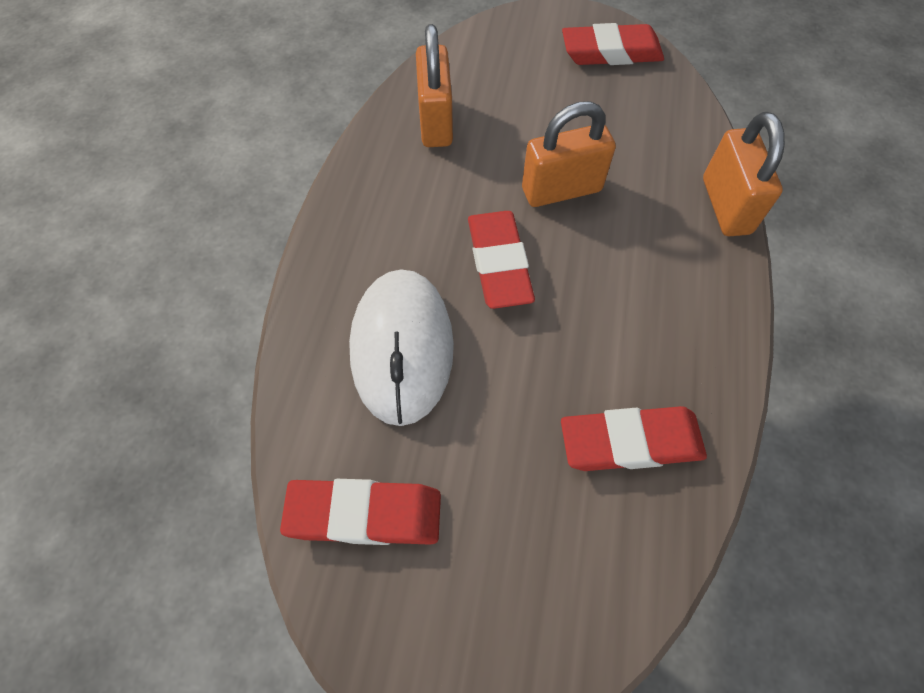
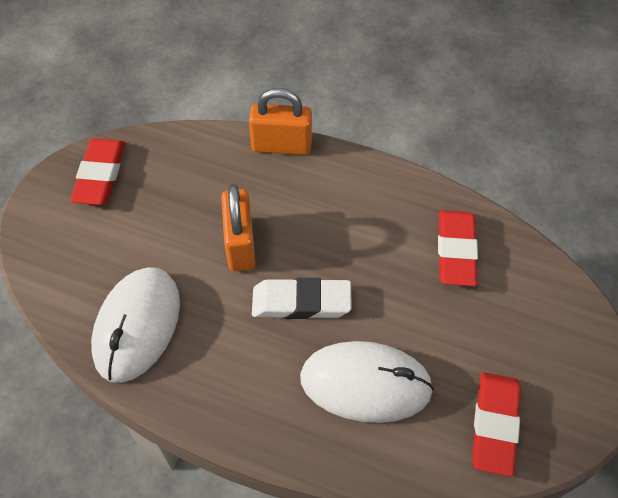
camera: 80 degrees left, 5 degrees down
(435, 122) = (137, 326): orange padlock -> white mouse
(499, 263) = (301, 302): red eraser -> white eraser

